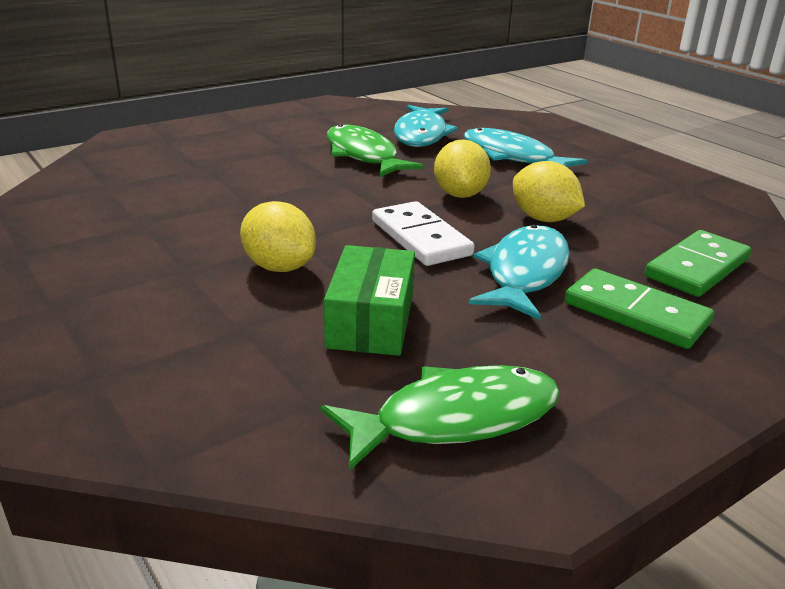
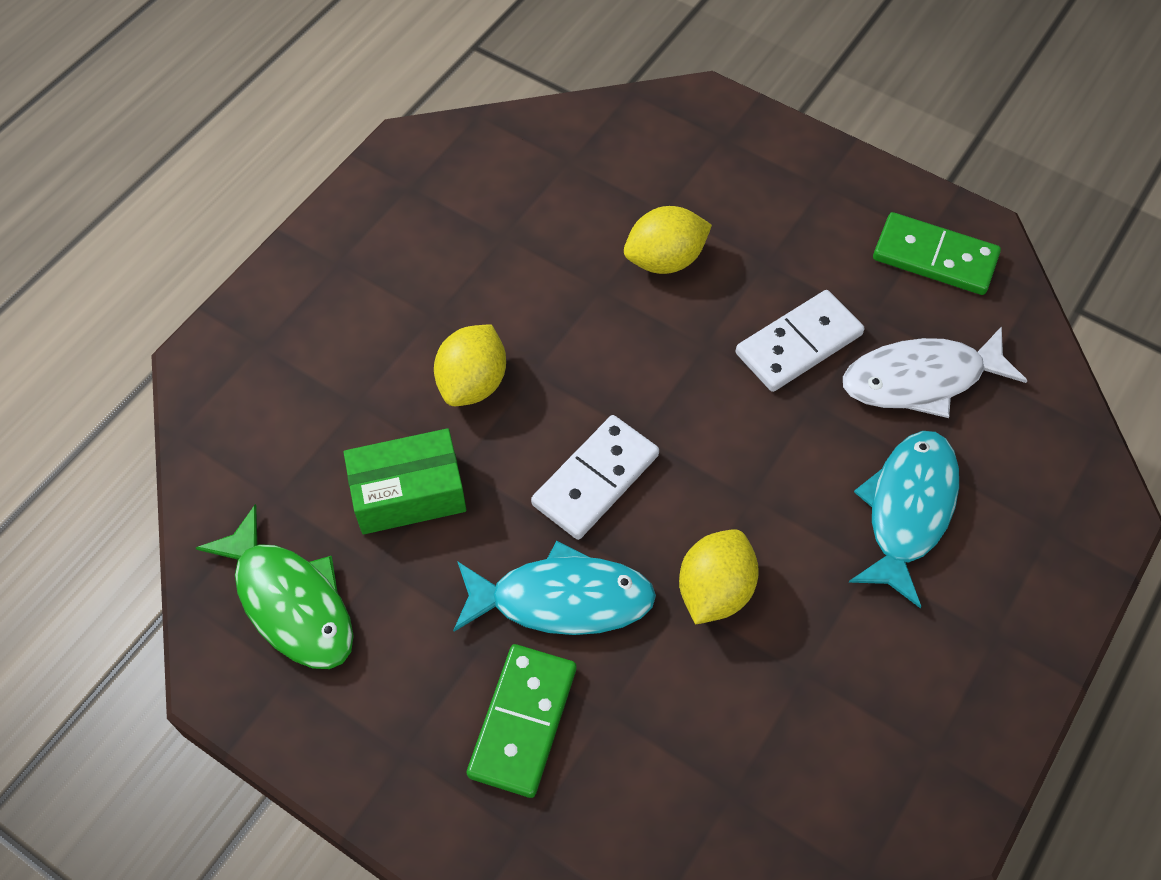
camera: 70 degrees right, 30 degrees up
(363, 155) = (798, 344): green fish -> white domino
(421, 134) = (921, 379): turquoise fish -> white fish
(460, 194) = (736, 484): yellow lemon -> yellow lemon (665, 260)
(697, 268) = (663, 780): green domino -> green domino (934, 258)

